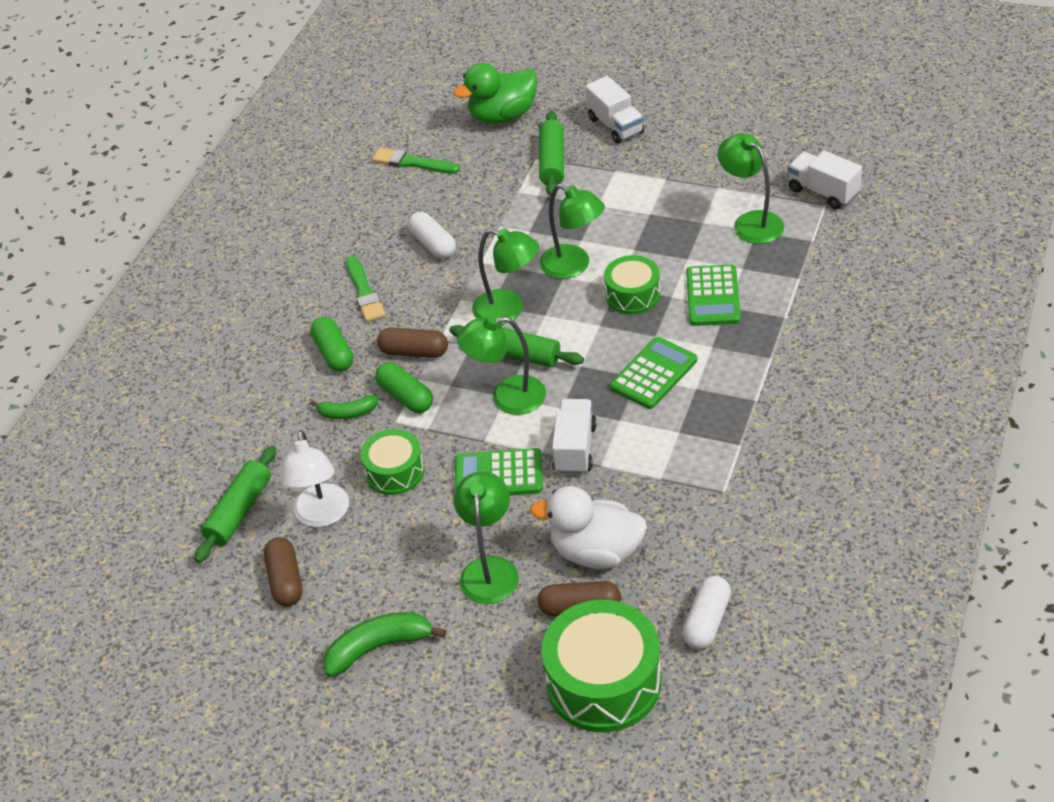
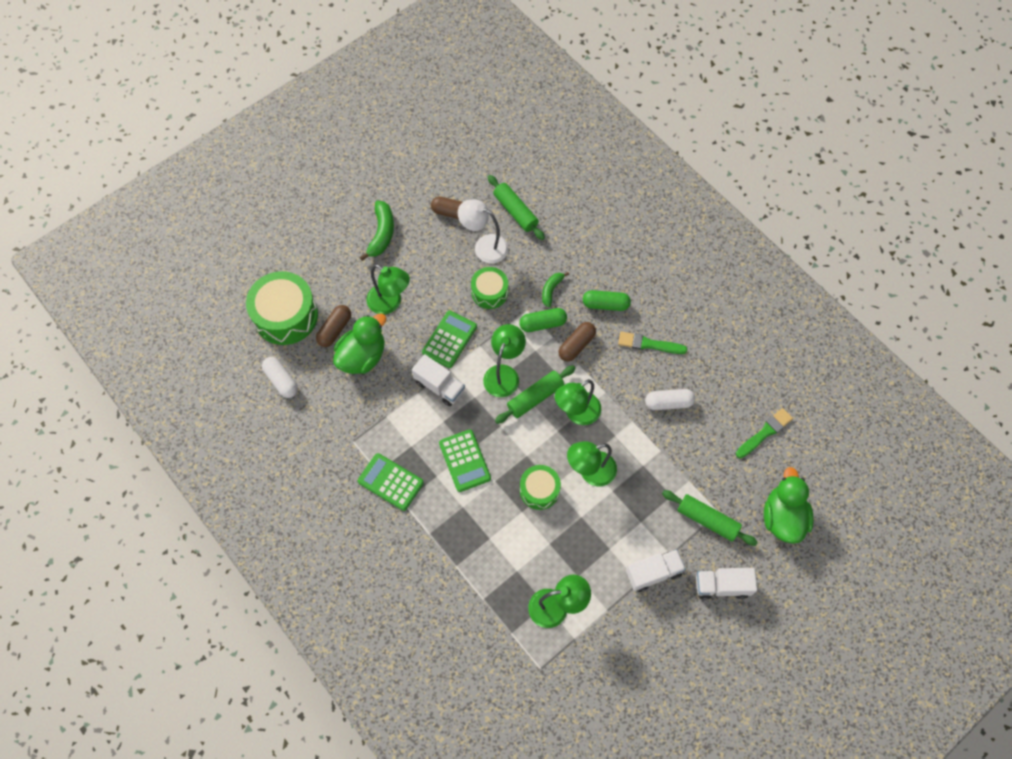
camera: 115 degrees right, 20 degrees up
(596, 552) = (362, 356): white duck -> green duck
(713, 296) = (504, 536): green calculator -> green calculator (390, 482)
(823, 192) = (553, 676): white truck -> white truck (653, 573)

